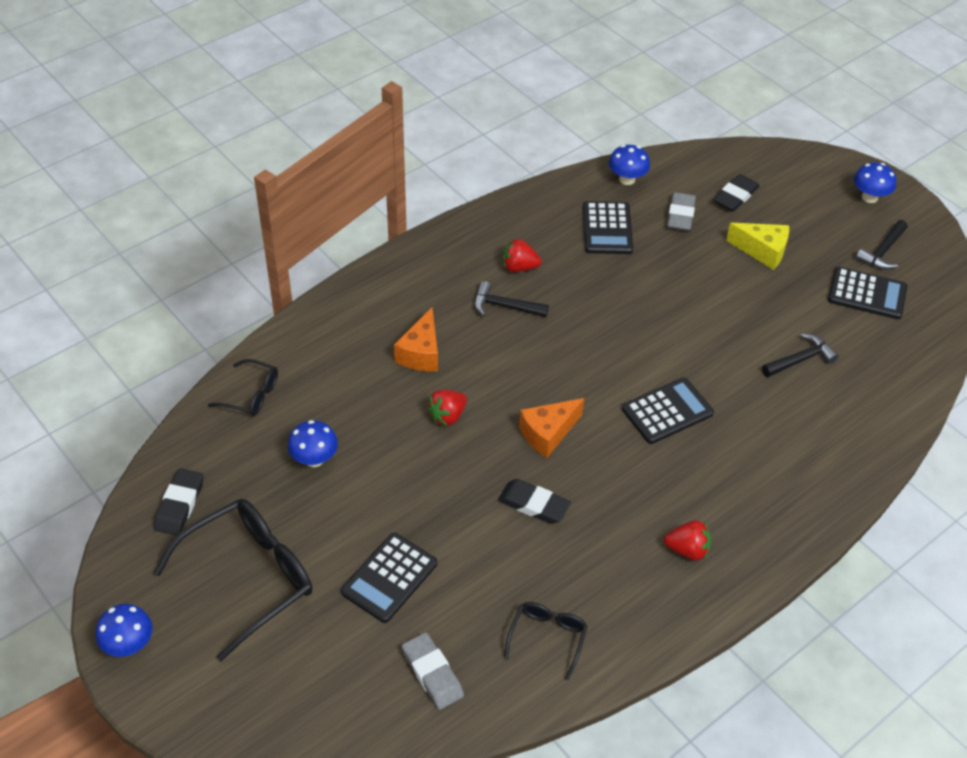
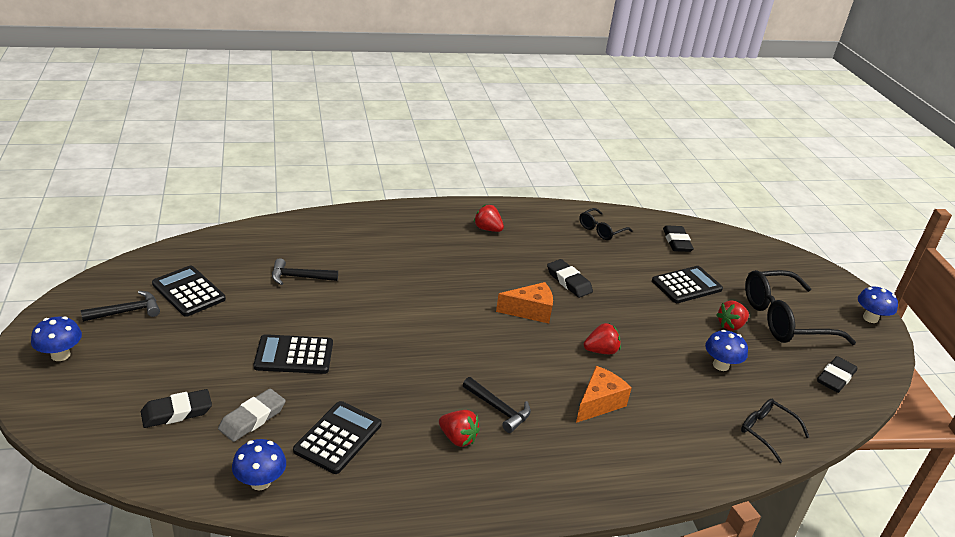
camera: 155 degrees left, 15 degrees down
(316, 529) = (730, 325): none -> red strawberry
(432, 673) = (676, 242): grey eraser -> black eraser
(667, 411) = (431, 289): black calculator -> black calculator (294, 355)
(762, 251) = (223, 355): yellow cheese -> none

